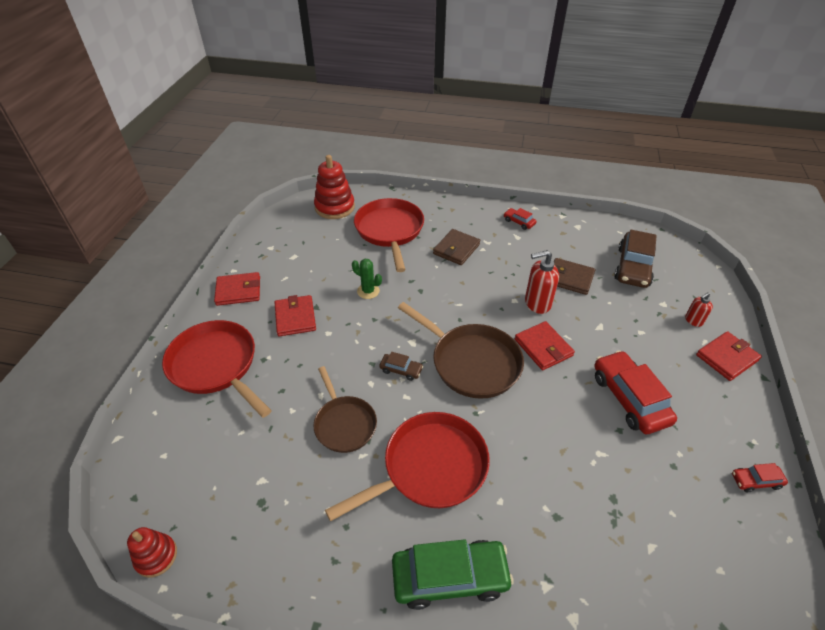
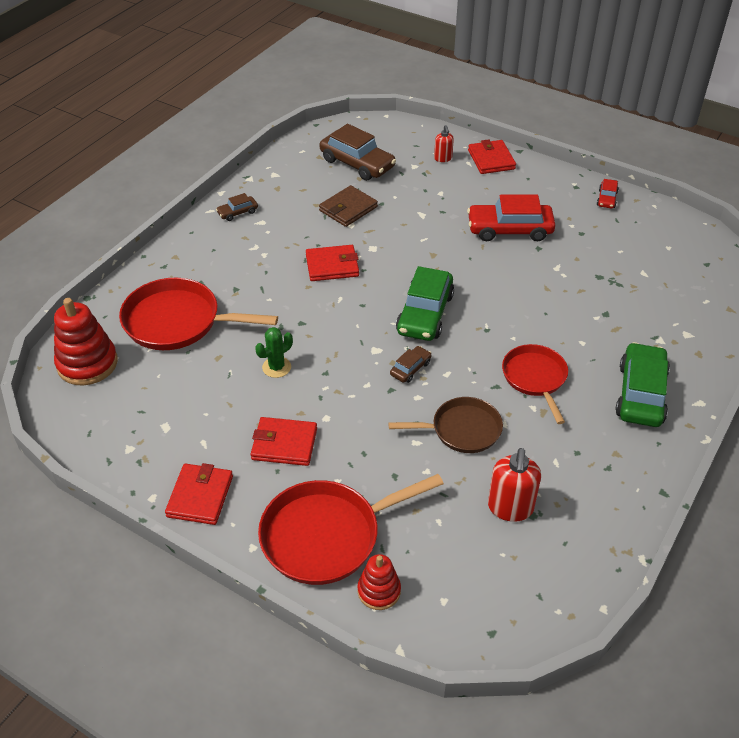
camera: 70 degrees left, 0 degrees up
(156, 556) = (568, 613): red stacking toy -> red stacking toy (379, 591)
(430, 468) = (535, 378): red pan -> red pan, size x0.64
(456, 249) = (250, 274): brown wallet -> none
(471, 362) = (425, 314): brown pan -> green car
(519, 222) = (237, 212): red car -> brown car
(537, 303) = (370, 243): red soap dispenser -> red soap dispenser (510, 508)
(543, 347) = (429, 259): red wallet -> red wallet (332, 266)

